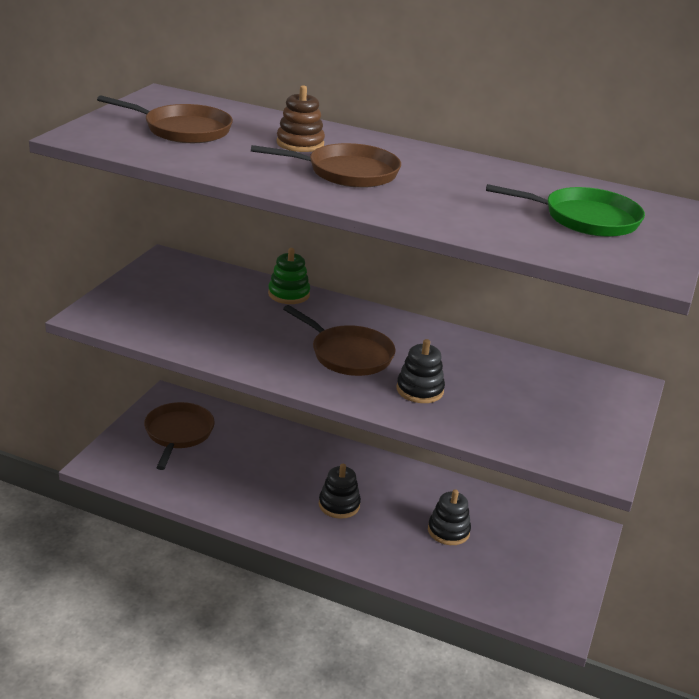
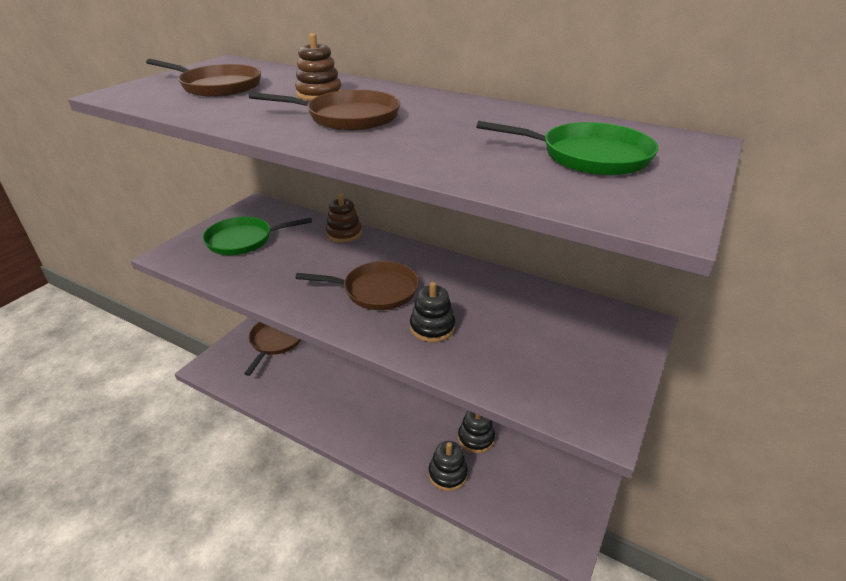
camera: 10 degrees right, 5 degrees up
(171, 301) = (243, 240): none -> green pan
(288, 294) = (344, 233): green stacking toy -> brown stacking toy
(339, 505) = (387, 409): black stacking toy -> black stacking toy (447, 474)
(348, 355) = (376, 290): brown pan -> brown pan turned 45 degrees counterclockwise

